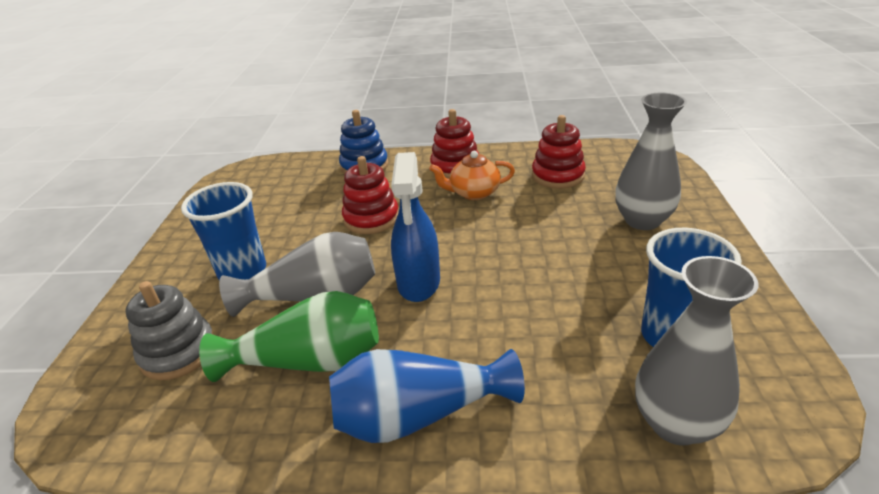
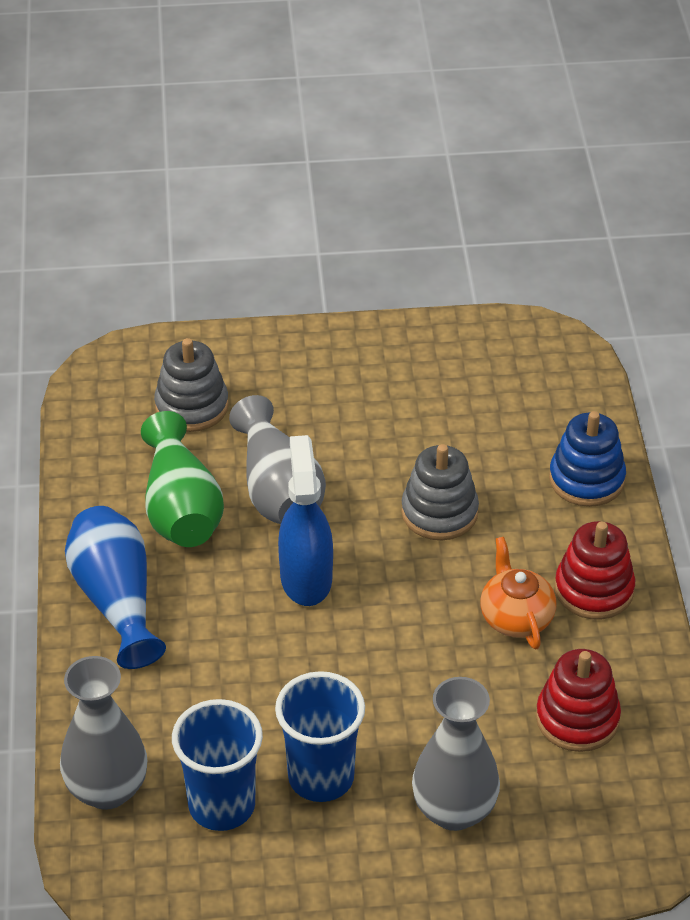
camera: 80 degrees right, 10 degrees up
(242, 271) = (320, 416): blue cup -> blue cup (321, 777)
(371, 218) = (439, 512): red stacking toy -> grey stacking toy
(418, 282) = (306, 578): blue spray bottle -> blue spray bottle turned 90 degrees clockwise

